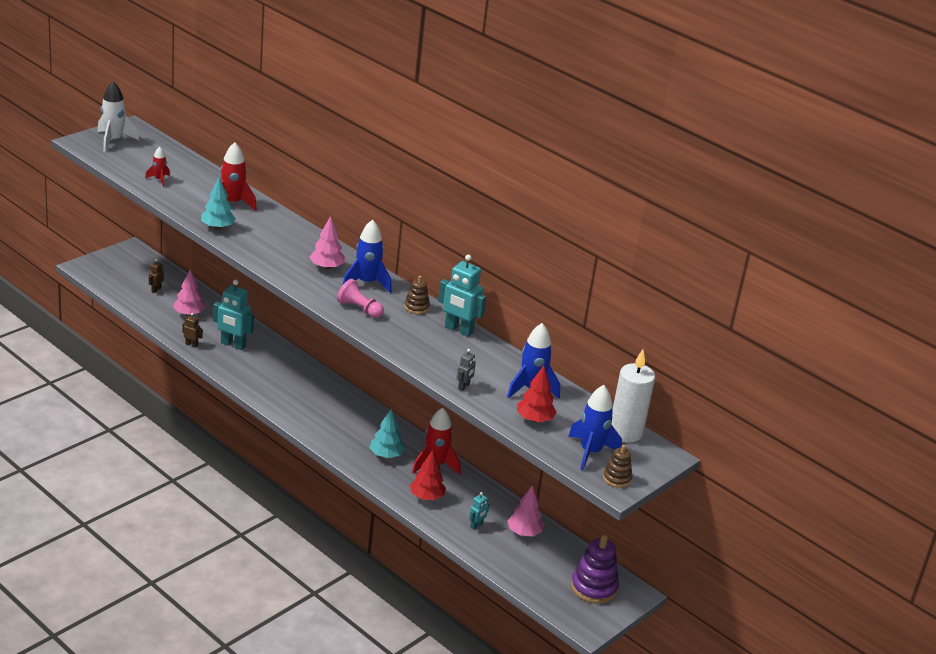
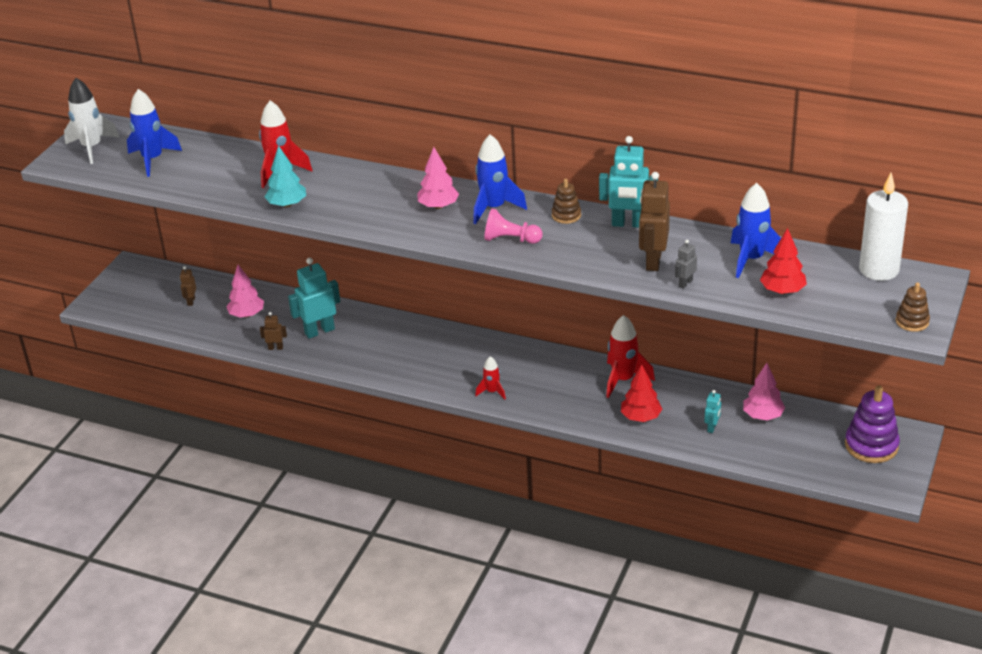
camera: 15 degrees left, 5 degrees up
(159, 180) = (179, 174): red rocket -> red rocket (492, 392)
(233, 345) = (319, 331): turquoise robot -> turquoise robot turned 150 degrees clockwise
(386, 455) = (566, 389): turquoise tree -> none
(453, 362) = (653, 261): none -> brown robot
(464, 387) = (685, 283): grey robot -> grey robot turned 150 degrees counterclockwise
(590, 452) = (864, 304): blue rocket -> blue rocket (153, 159)

